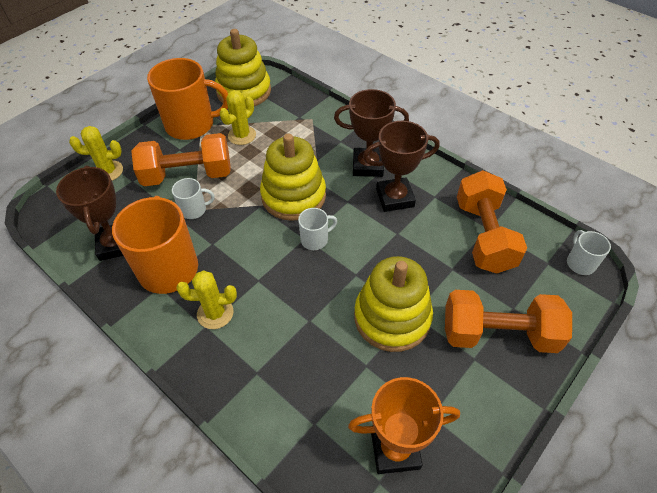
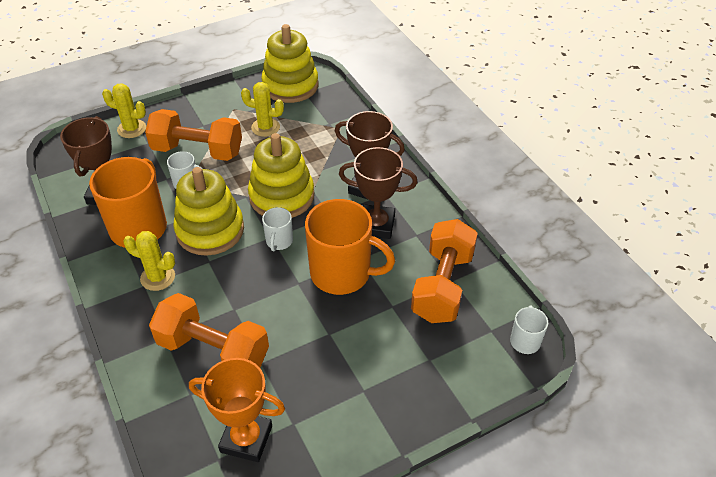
camera: 20 degrees right, 5 degrees down
(191, 125) = (225, 105): orange mug -> orange mug (342, 273)
(242, 135) = (265, 127): yellow cactus -> yellow cactus turned 45 degrees clockwise
(315, 240) = (279, 241): white mug -> white mug turned 105 degrees clockwise
(392, 317) = (309, 331): yellow stacking toy -> yellow stacking toy (210, 230)
(498, 334) = (400, 377): orange dumbbell -> orange dumbbell (213, 351)

